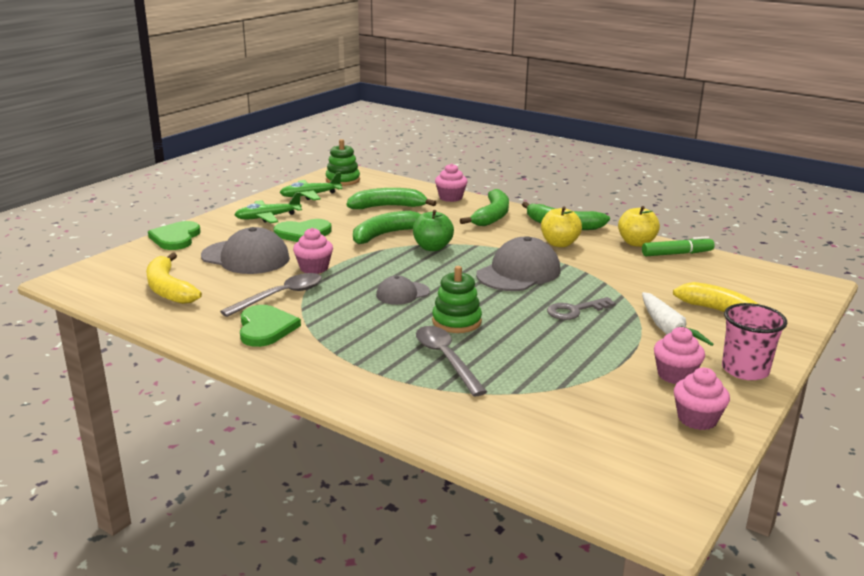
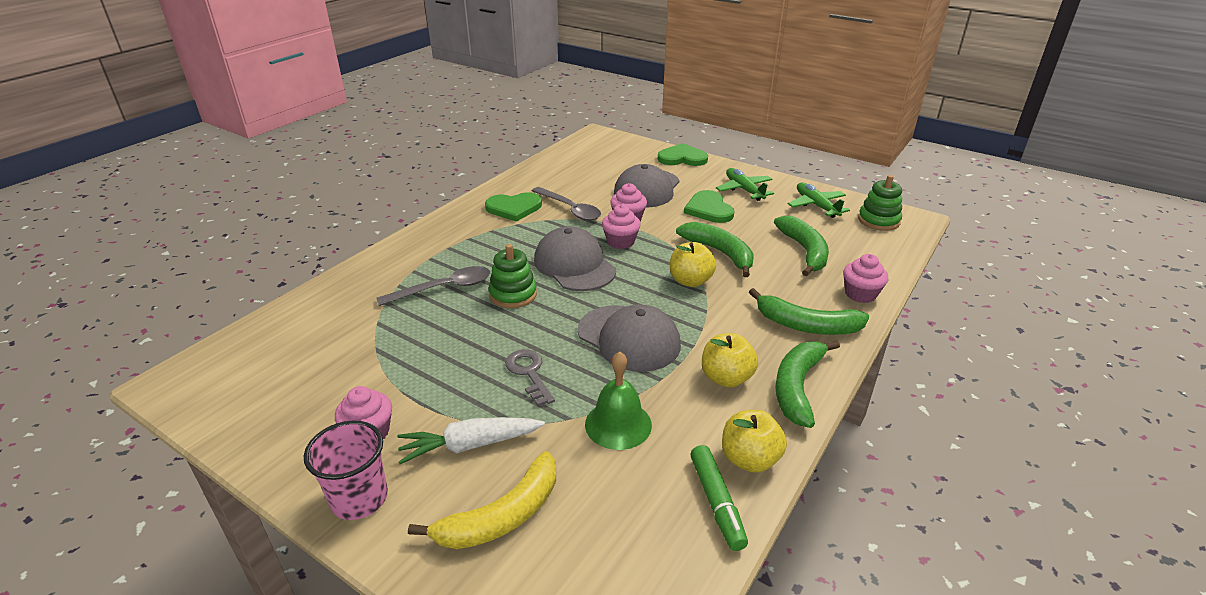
camera: 90 degrees right, 10 degrees up
(169, 289) = (583, 167): yellow banana -> none
(402, 293) = (574, 265): grey cap -> grey cap, size x1.79
(432, 247) = (690, 281): green apple -> yellow apple
(621, 278) = (618, 424): none -> green bell
(697, 419) = (284, 433): pink cupcake -> pink cupcake (620, 242)

